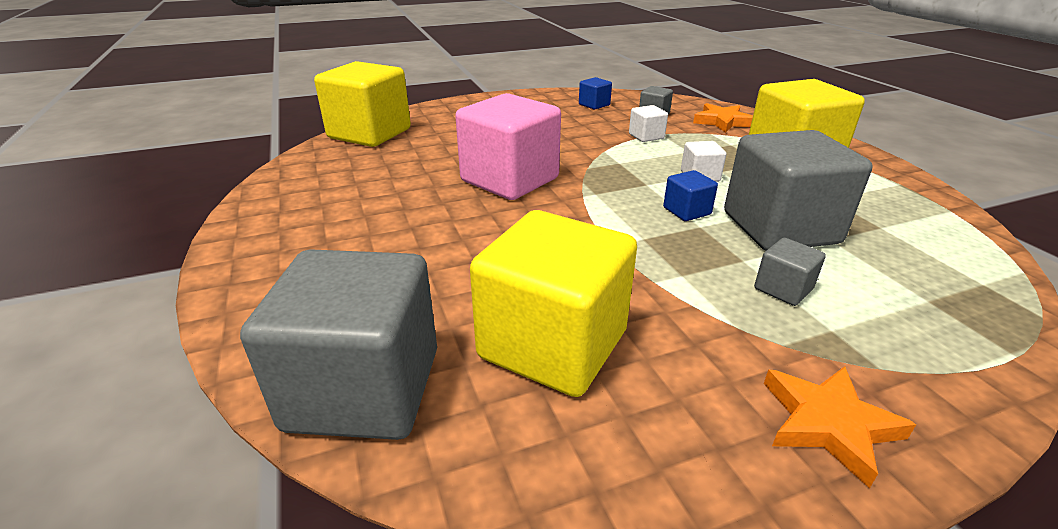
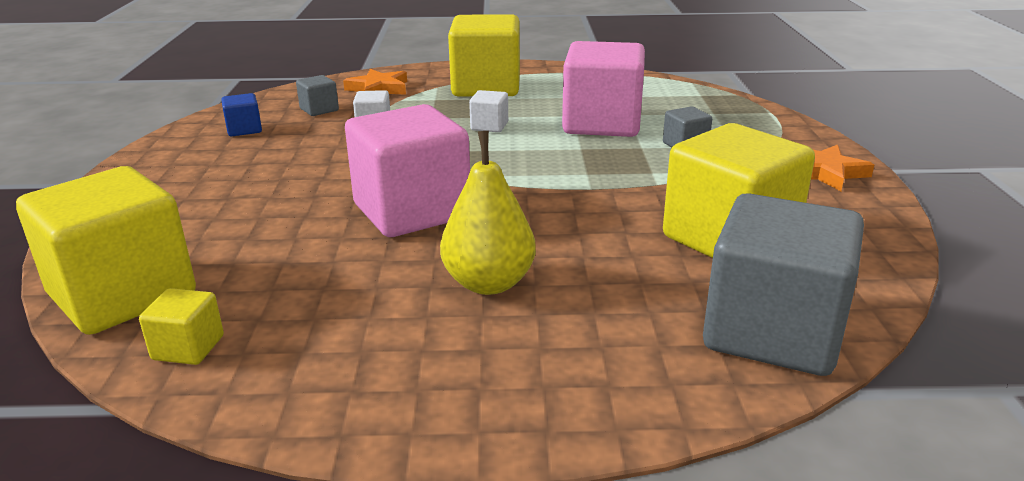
camera: 70 degrees left, 5 degrees down
(320, 161) = (188, 348): none -> yellow cube
(413, 228) = (489, 283): none -> yellow pear
(686, 211) = (551, 147): blue cube -> none
(780, 228) = (602, 124): grey cube -> pink cube

